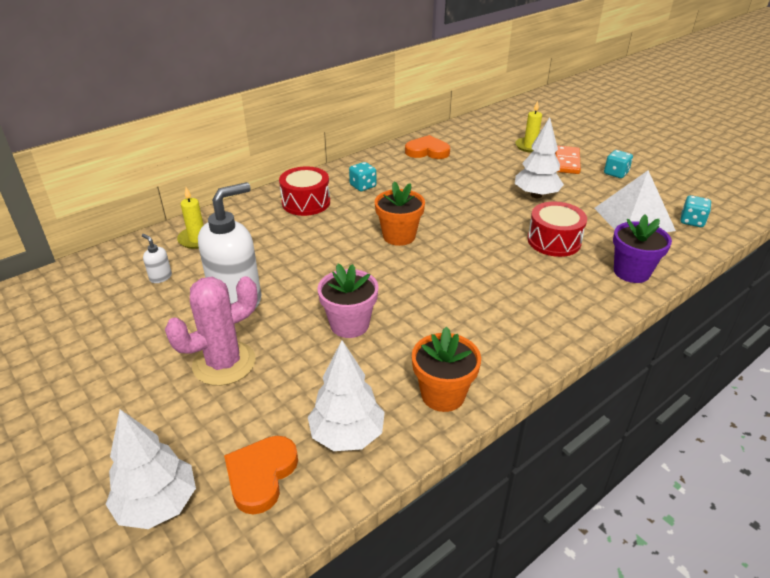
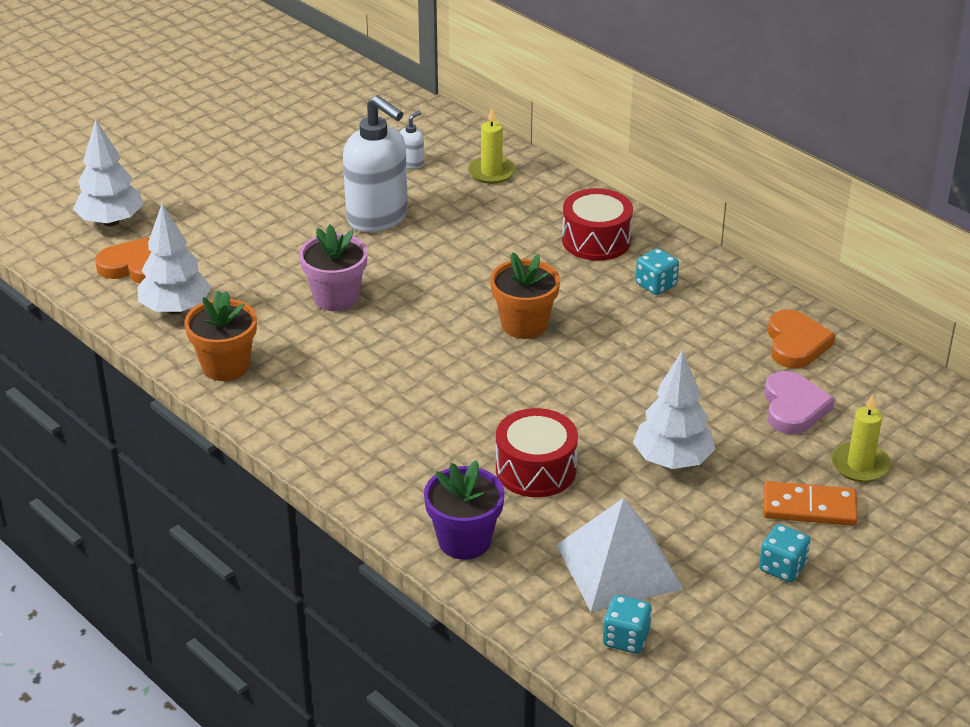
camera: 85 degrees right, 0 degrees up
(224, 363) = (273, 226): pink cactus -> none
(484, 157) = (793, 407): none -> pink heart

